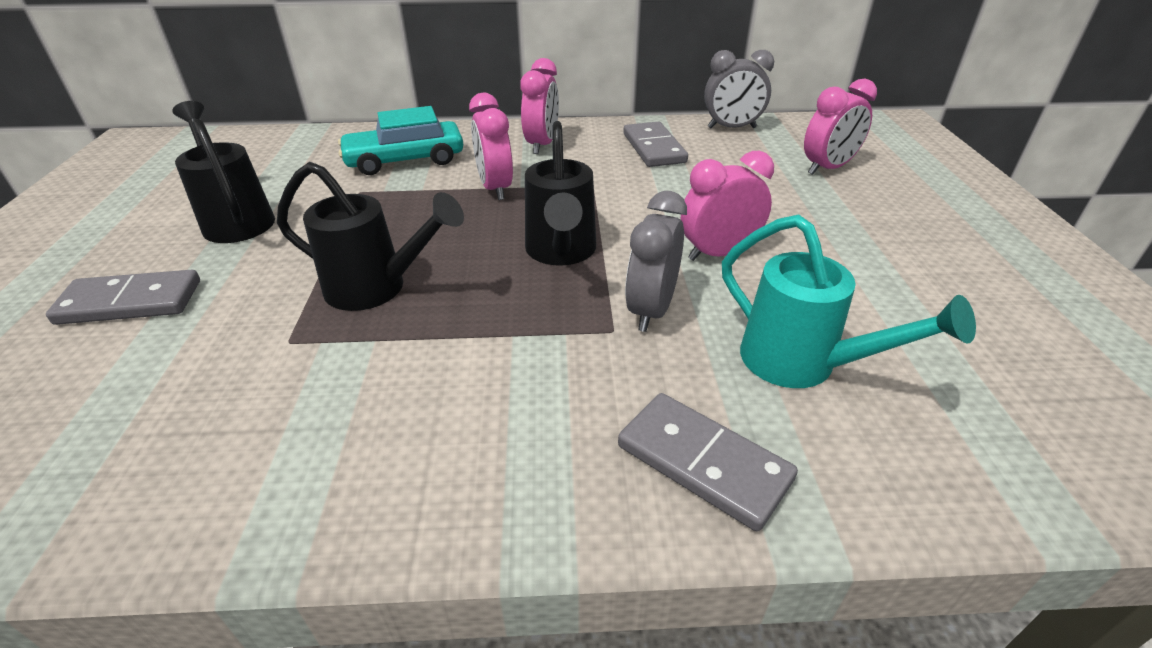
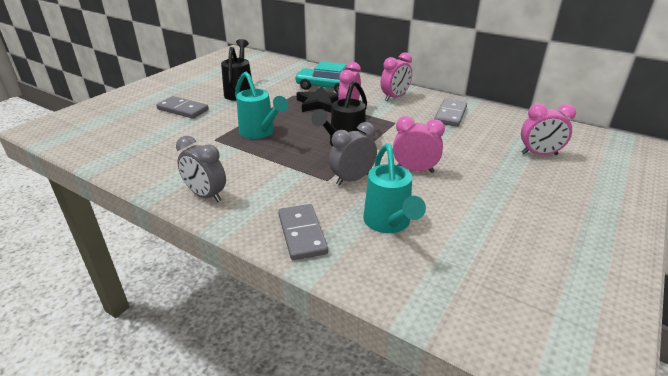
camera: 35 degrees right, 5 degrees down
(378, 289) = (260, 133): black watering can -> turquoise watering can
(428, 193) = (319, 103): none -> black star
(731, 128) = (511, 117): grey clock -> grey clock (206, 195)

